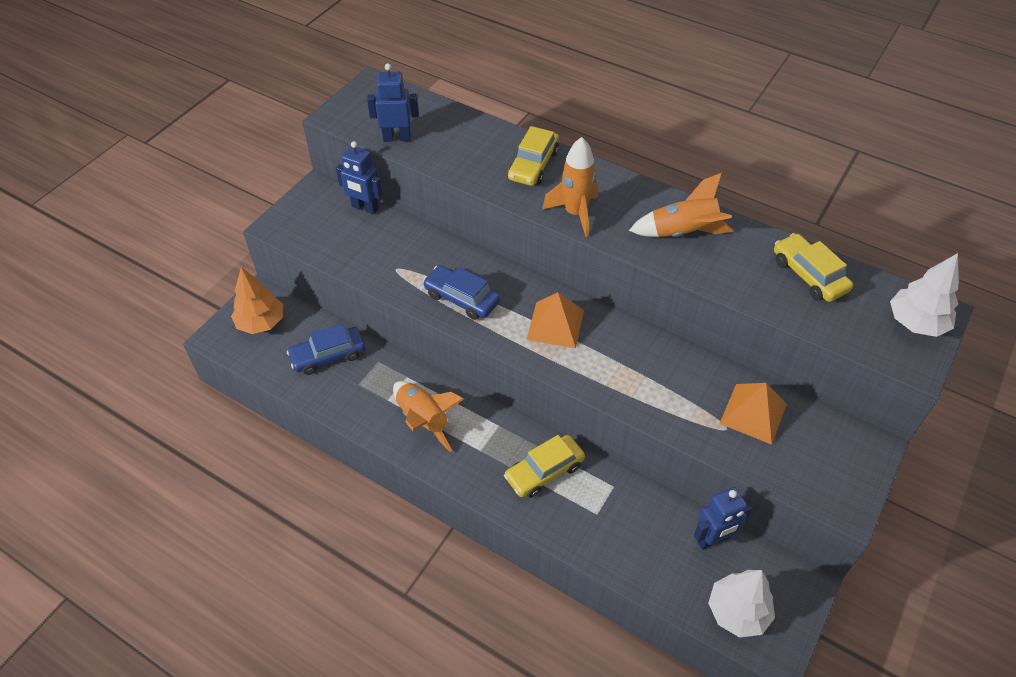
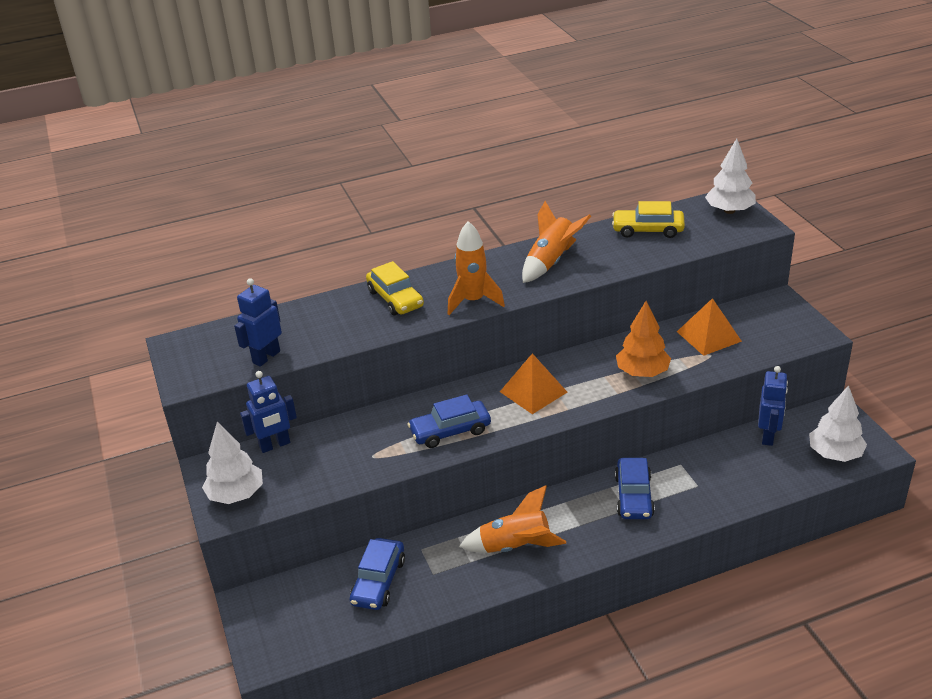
camera: 50 degrees left, 15 degrees down
(261, 322) = (284, 615): orange tree -> orange tree (642, 372)
(300, 220) = (236, 494): none -> white tree
(544, 471) = (633, 496): yellow car -> blue car

